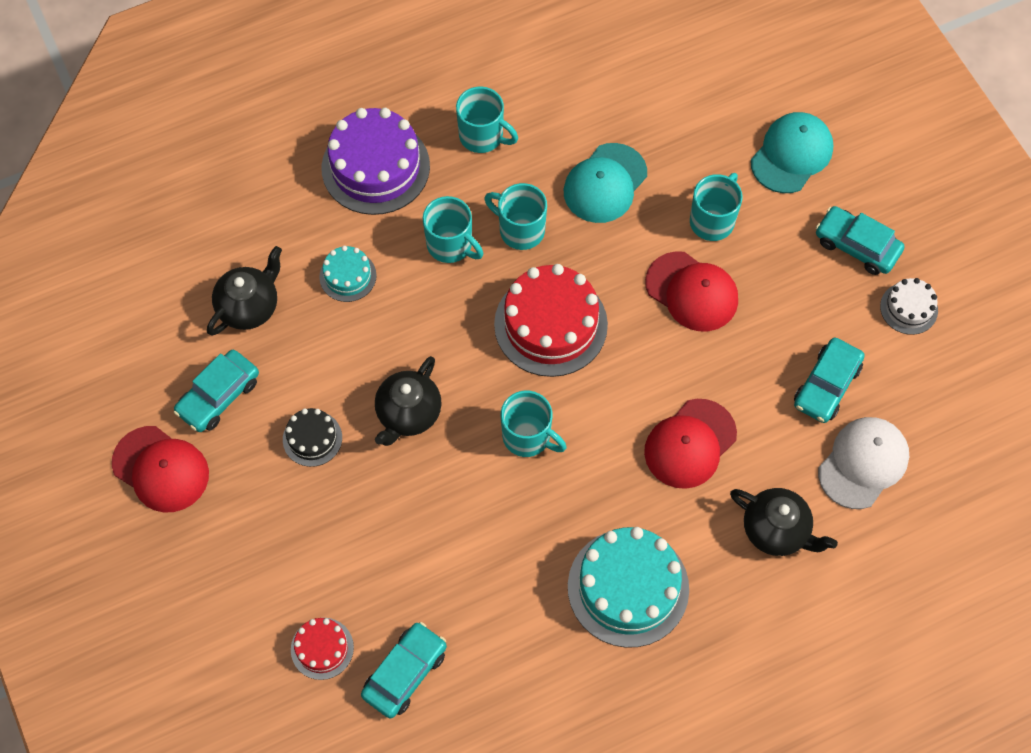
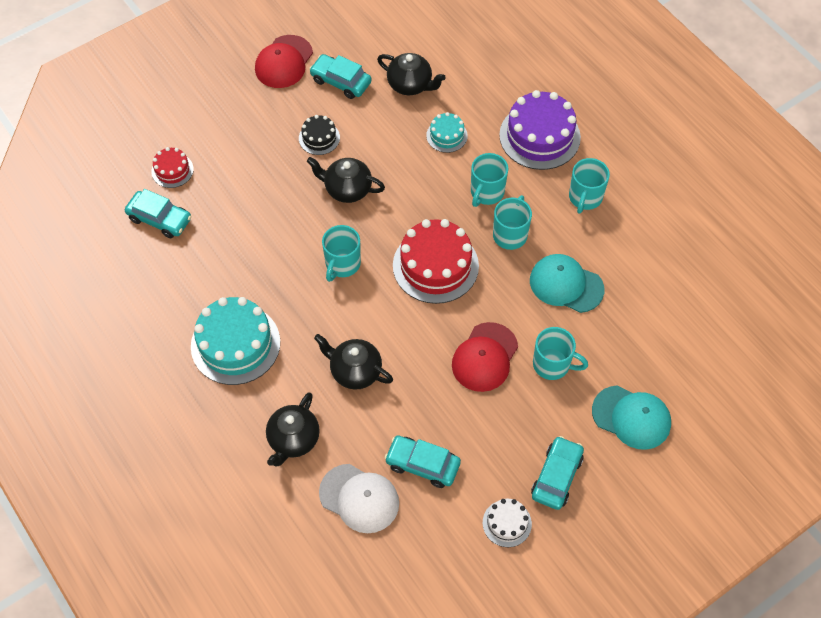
camera: 80 degrees right, 5 degrees down
(690, 444) = (355, 371): red cap -> black teapot

